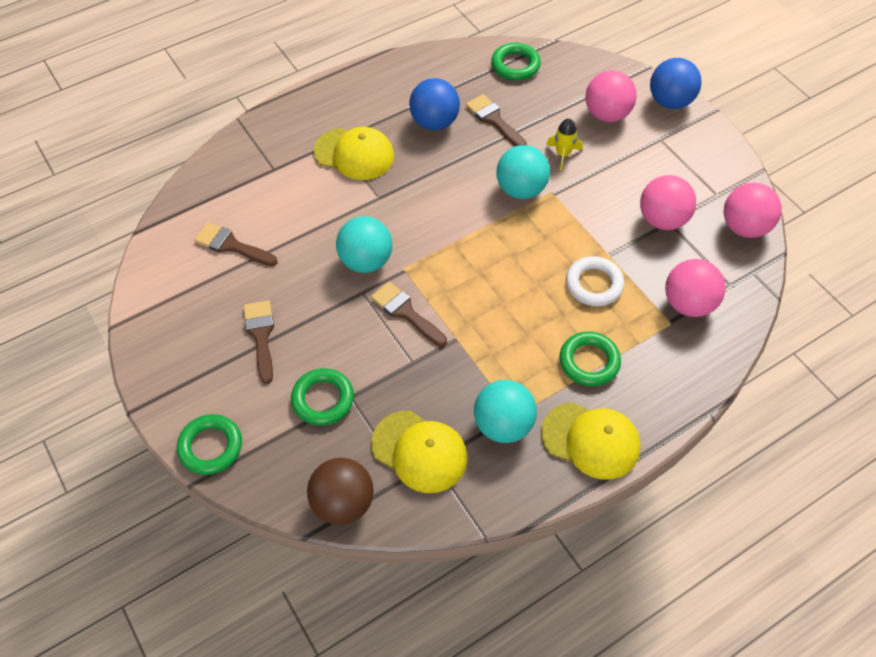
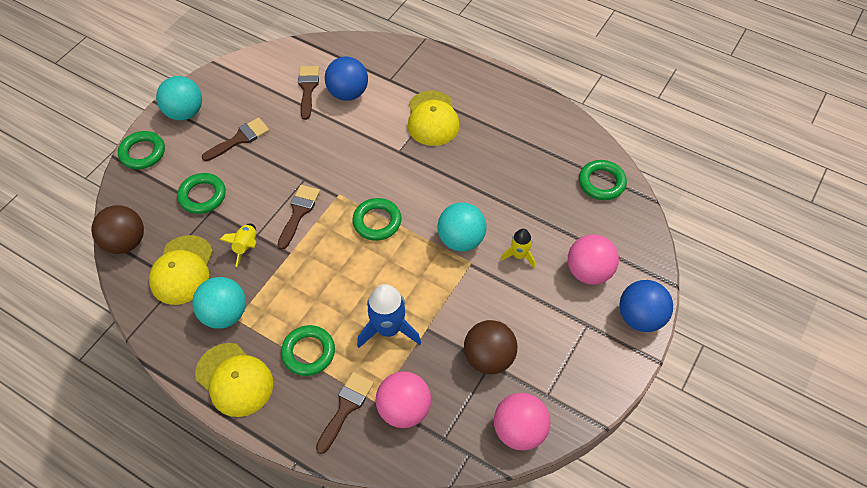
camera: 65 degrees right, 0 degrees up
(366, 261) = (333, 169): turquoise ball -> turquoise ball (185, 112)
(423, 376) = (246, 246): none -> yellow rocket
(434, 122) = (497, 154): blue ball -> blue ball (348, 93)
(459, 248) = (377, 222): none -> green ring
(494, 120) = (526, 192): brown brush -> brown brush (346, 407)
(591, 440) = (234, 379): yellow cap -> yellow cap turned 45 degrees counterclockwise
(594, 284) = (388, 329): white ring -> blue rocket
(662, 219) = (489, 358): pink ball -> brown ball

